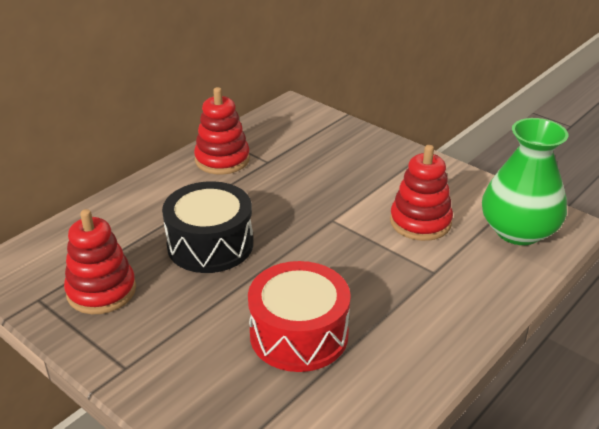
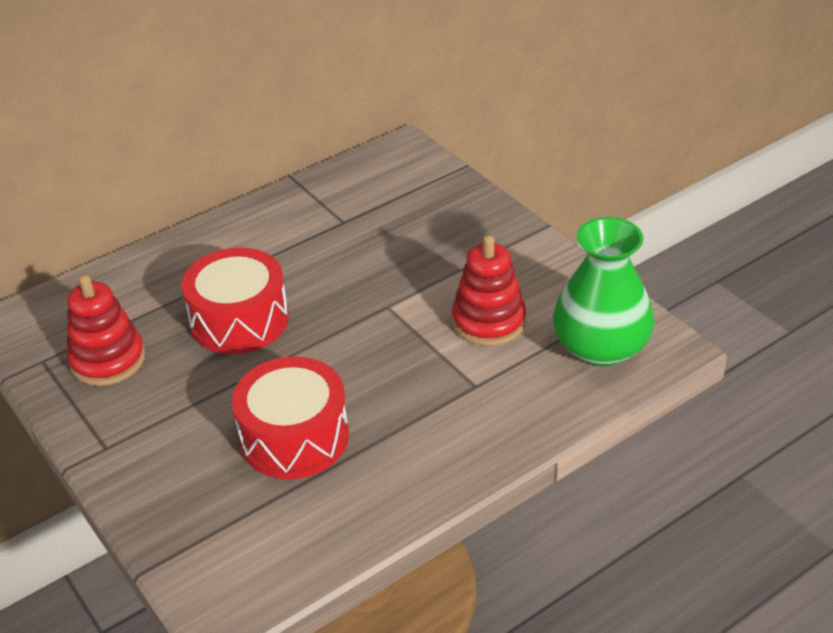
camera: 15 degrees right, 5 degrees up
(210, 244) = (239, 320): black drum -> red drum
(222, 160) = (292, 213): red stacking toy -> none

